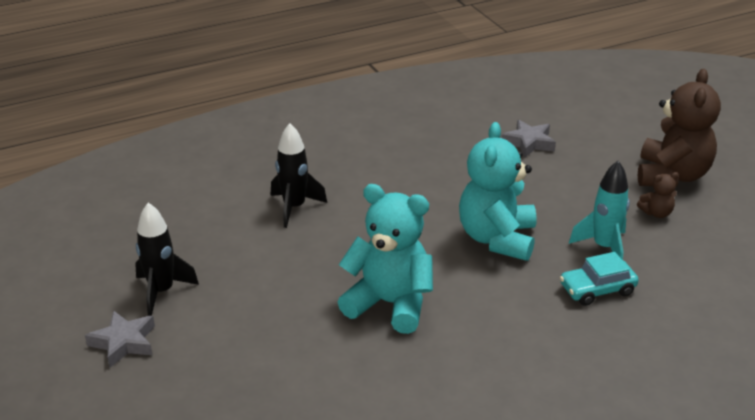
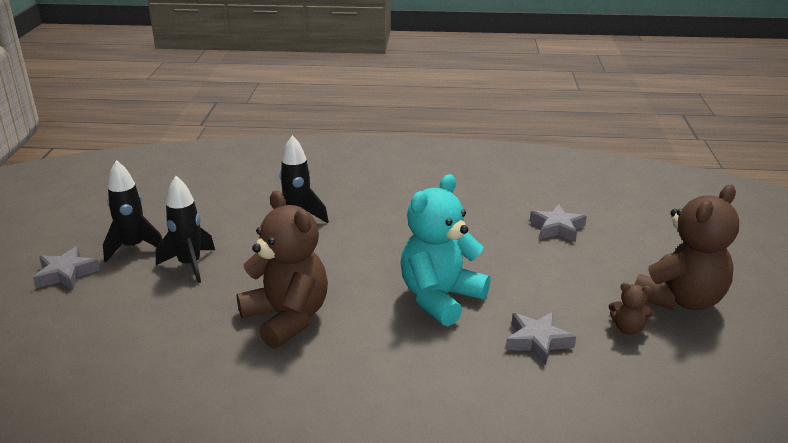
camera: 30 degrees right, 5 degrees down
(242, 288) = (190, 265): none -> black rocket
(390, 304) = (287, 318): turquoise teddy bear -> brown teddy bear
(597, 289) = (490, 377): turquoise car -> none
(604, 247) = (537, 341): turquoise rocket -> grey star

